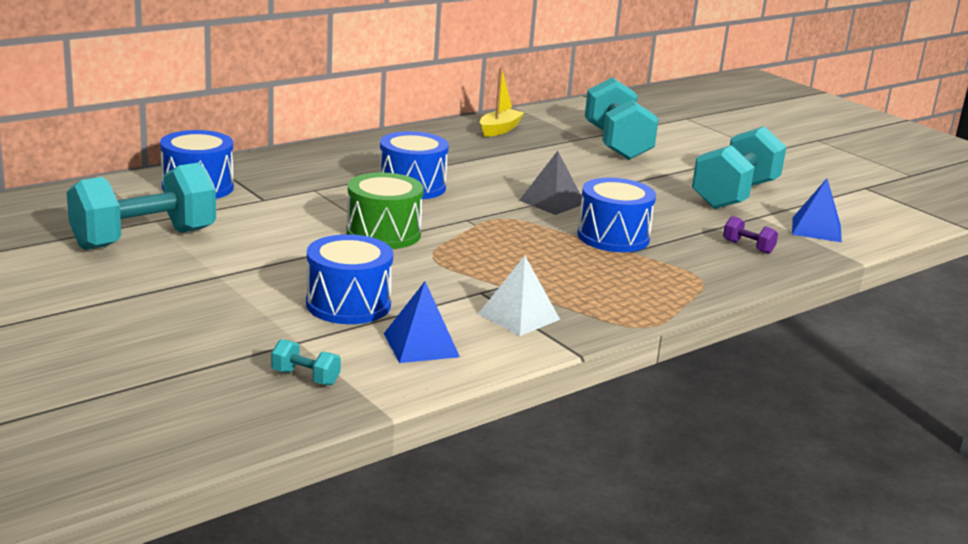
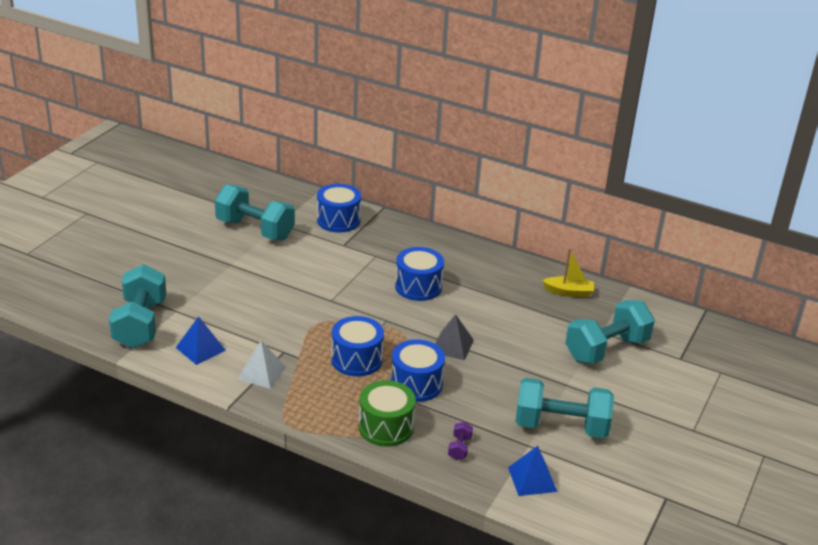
camera: 65 degrees right, 10 degrees up
(305, 377) = (140, 324): turquoise dumbbell -> turquoise dumbbell, size x2.49
(348, 304) = (230, 313): blue drum -> blue drum (356, 359)
(383, 234) = (334, 297): green drum -> green drum (386, 427)

